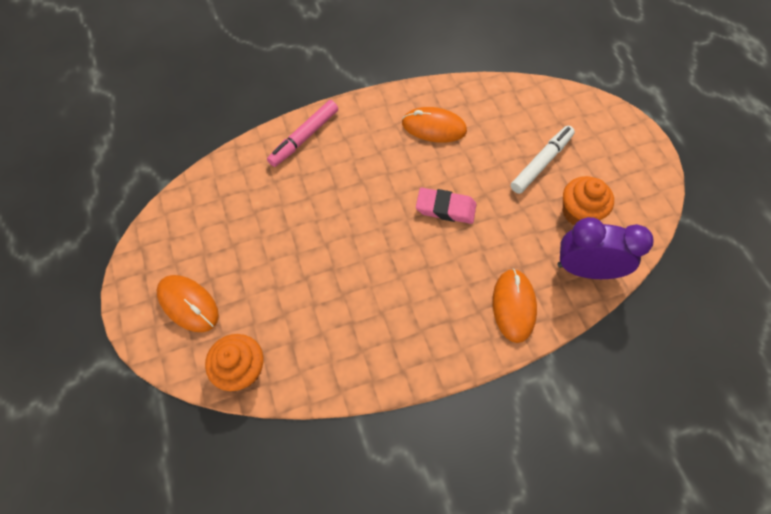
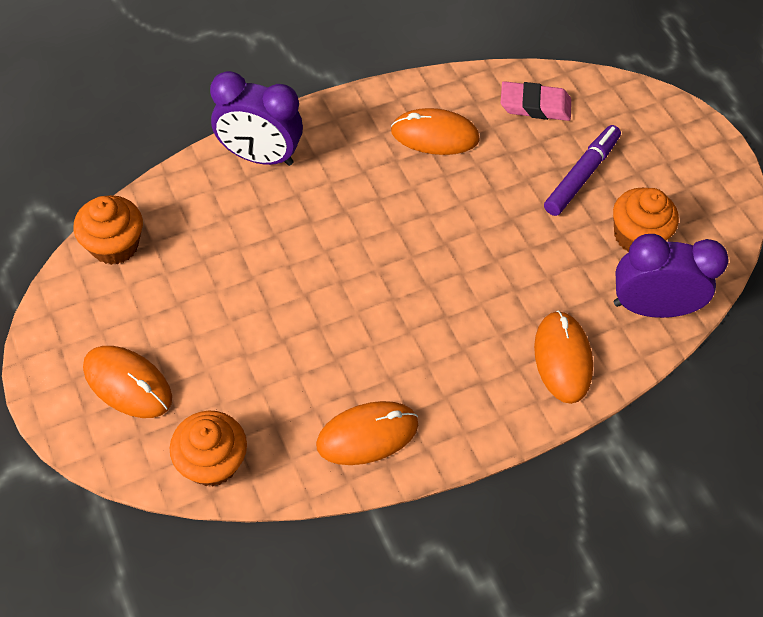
camera: 10 degrees left, 5 degrees down
(192, 199) = (115, 245): none -> orange cupcake
(304, 137) = (259, 156): pink marker -> purple clock
(359, 356) = (367, 434): none -> orange mouse
(445, 208) = (461, 240): pink eraser -> pink eraser (534, 106)
(541, 163) = (581, 175): white marker -> purple marker

